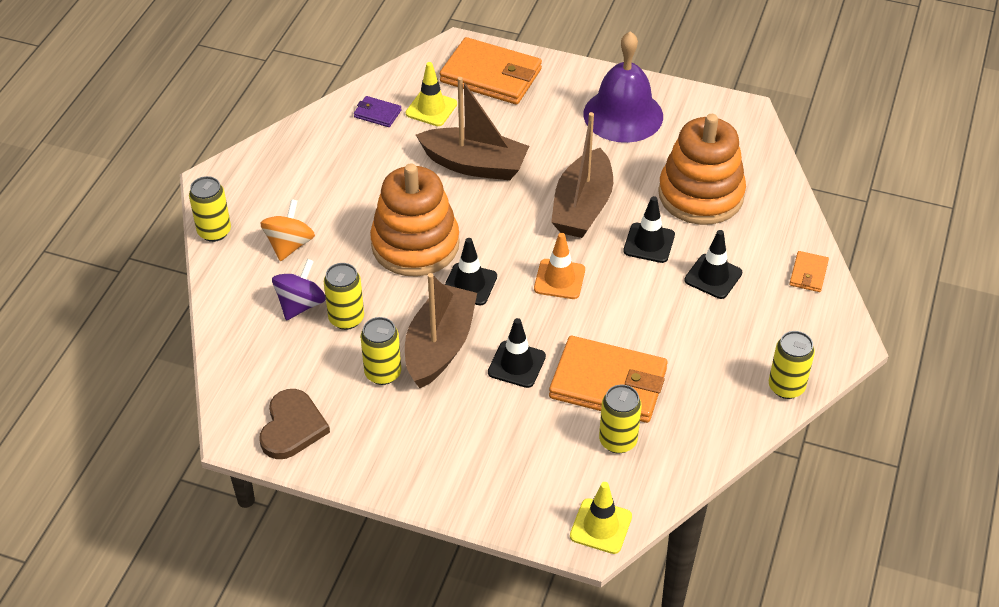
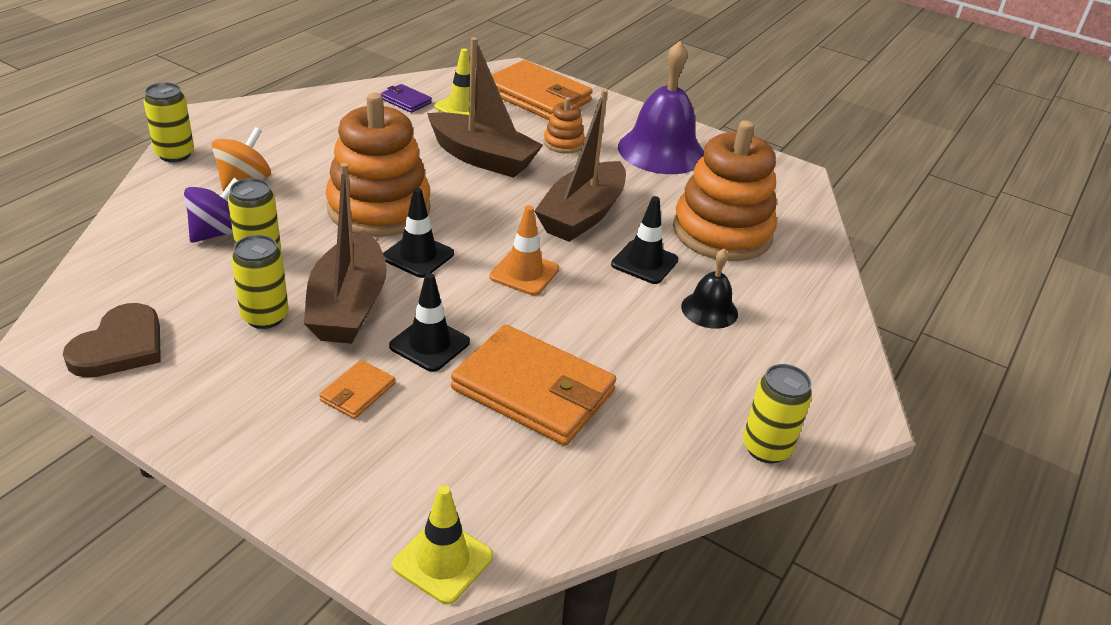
camera: 10 degrees right, 10 degrees down
(439, 346) = (348, 305): brown boat -> brown boat turned 150 degrees clockwise
(536, 128) = (563, 143): none -> orange stacking toy
(618, 441) = (516, 458): yellow can -> none
(713, 276) = (709, 310): black traffic cone -> black bell
(808, 273) = (829, 332): orange wallet -> orange wallet (357, 392)

